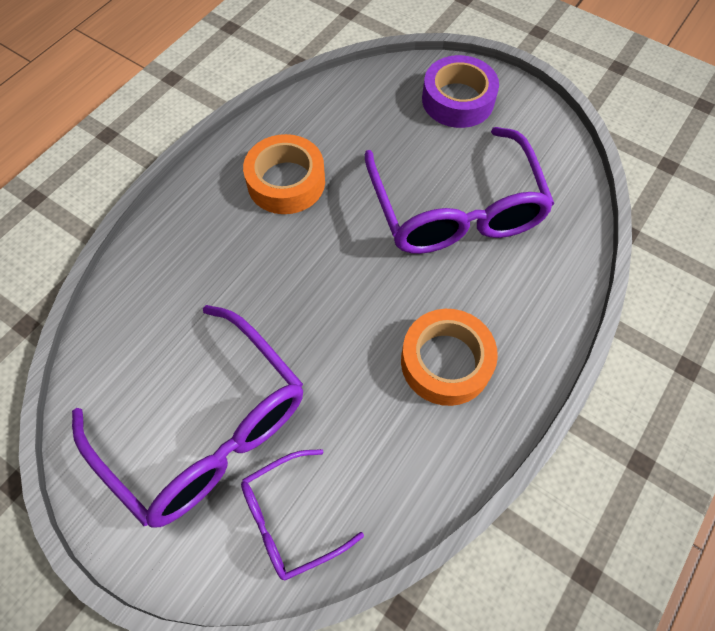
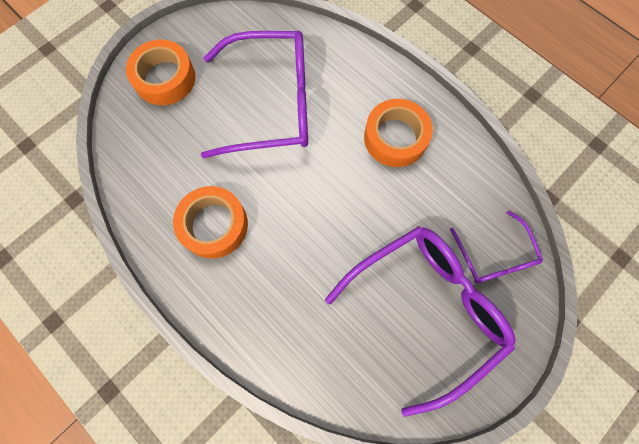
camera: 80 degrees left, 10 degrees up
(458, 100) = (165, 78): purple tape -> orange tape

